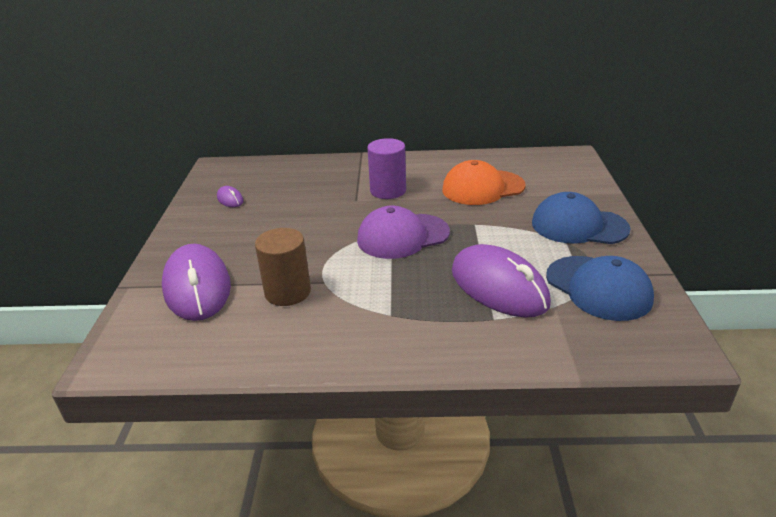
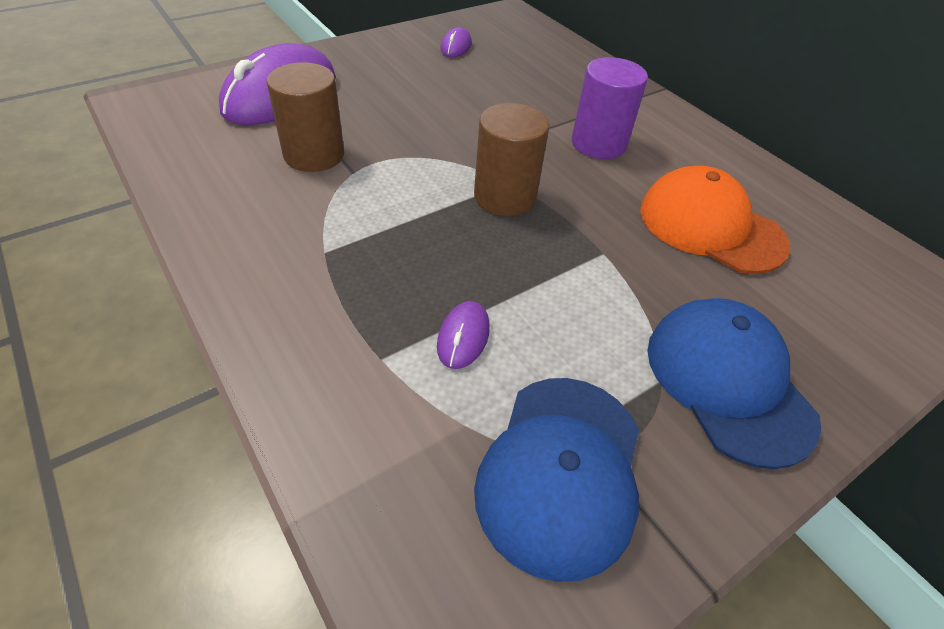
camera: 50 degrees right, 15 degrees up
(402, 236) = (505, 196): purple cap -> brown cylinder
(499, 287) = (463, 337): purple mouse -> purple mouse, size x0.43

